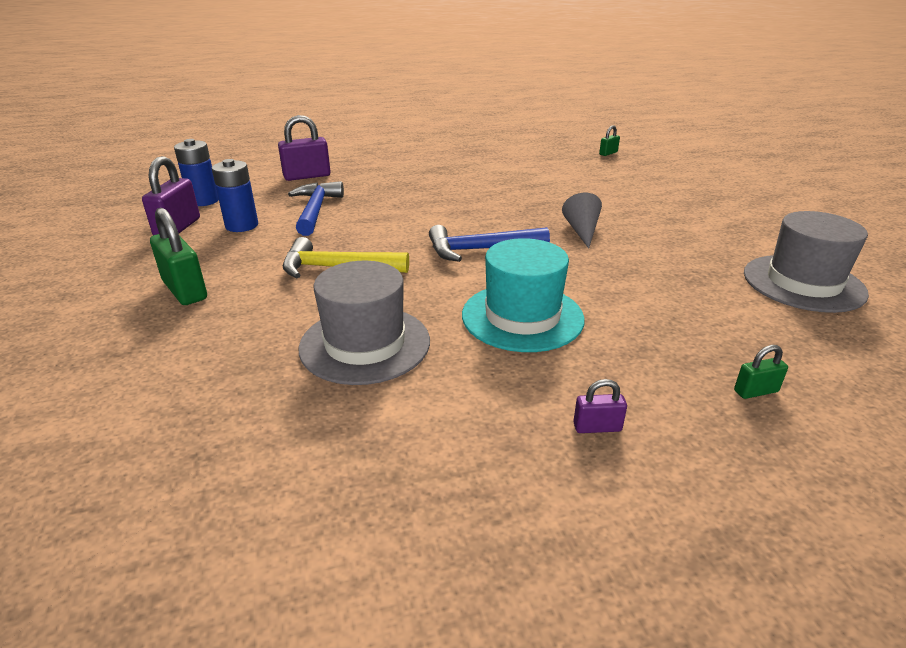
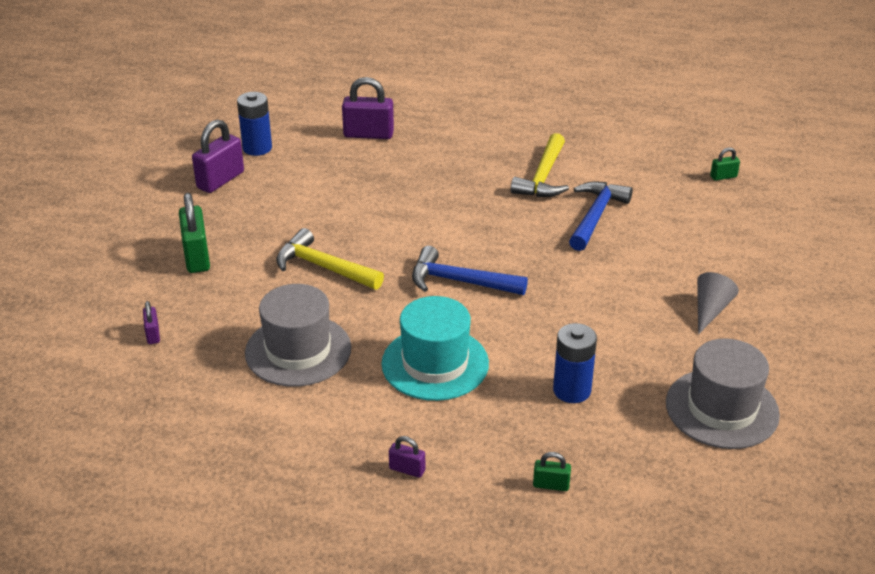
camera: 25 degrees right, 5 degrees up
(166, 376) = (153, 334): none -> purple padlock
(242, 225) = (274, 191): blue battery -> blue battery (572, 390)
(316, 210) = (348, 188): blue hammer -> blue hammer (596, 216)
(479, 175) = (543, 177): none -> yellow hammer
(582, 231) = (576, 285): grey cone -> grey cone (710, 310)

